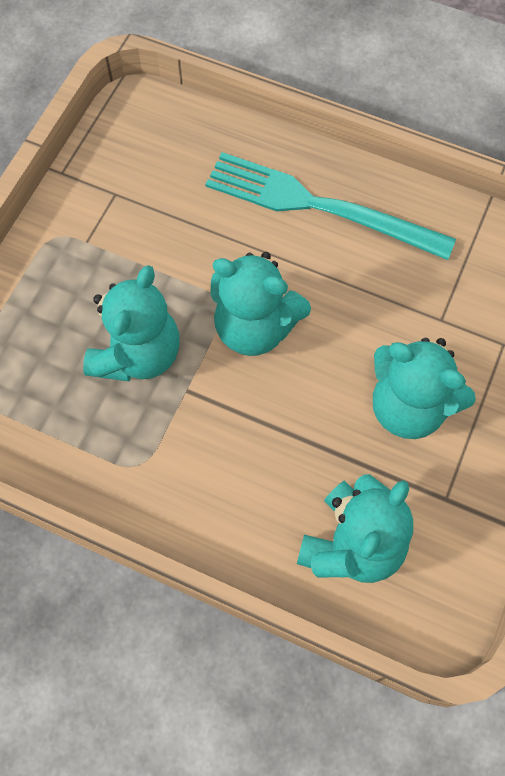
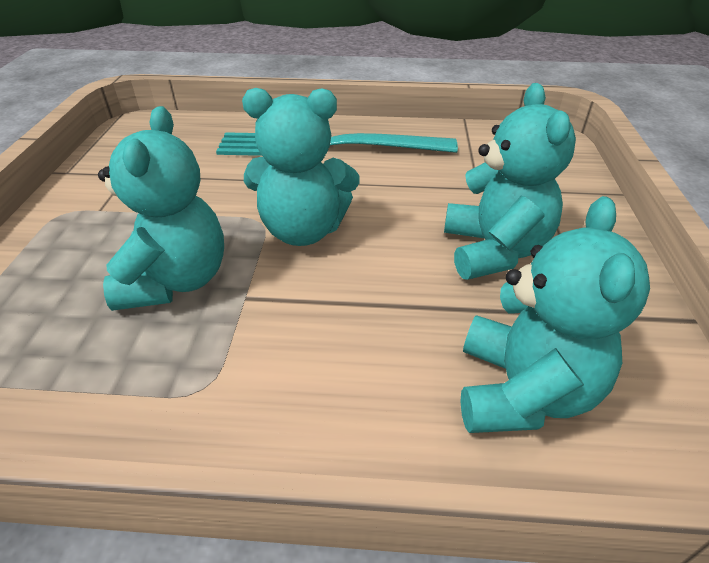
camera: 20 degrees left, 25 degrees down
(409, 406) = (494, 250): turquoise teddy bear -> turquoise teddy bear turned 105 degrees counterclockwise

